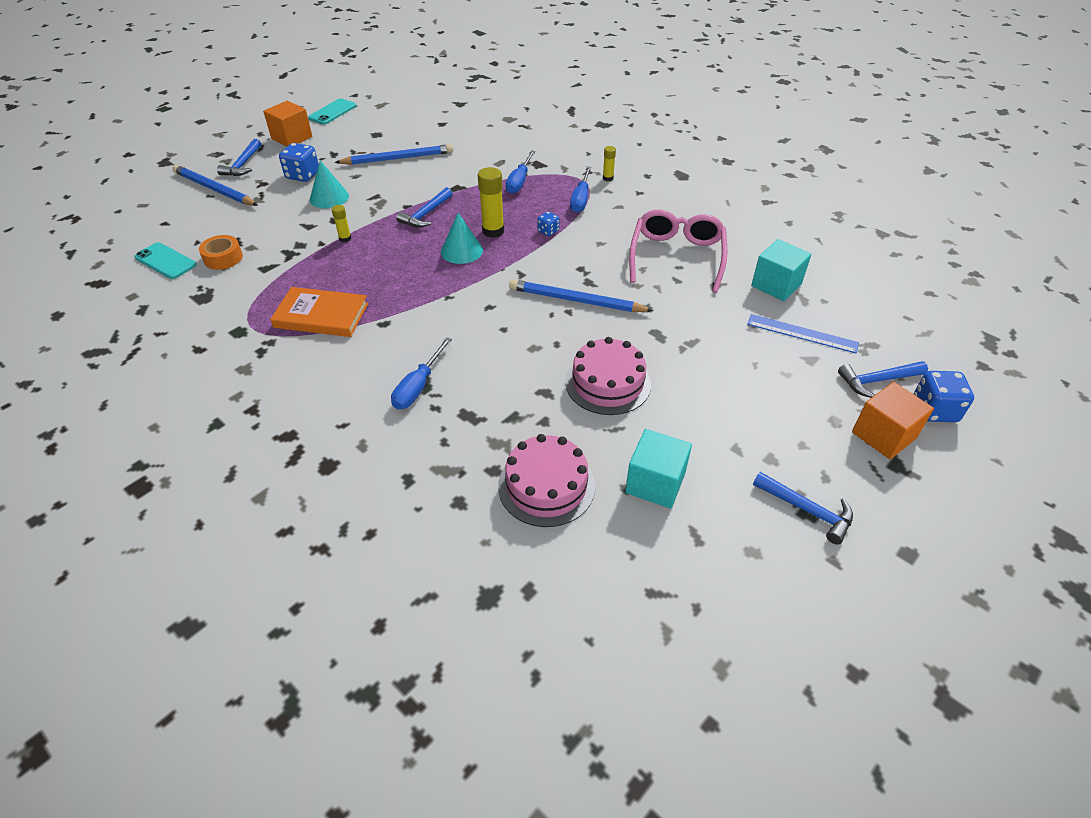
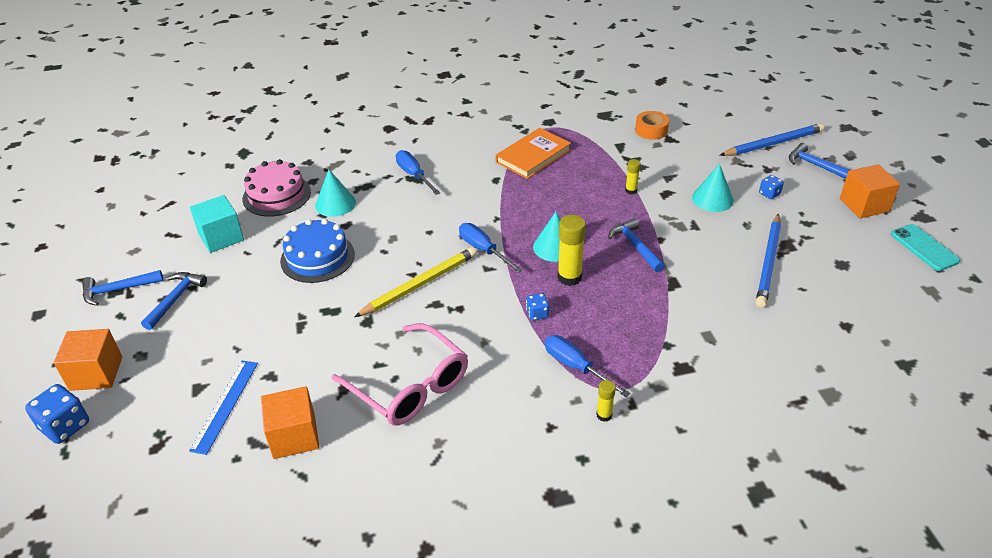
camera: 125 degrees right, 5 degrees down
(165, 261) = (668, 107): turquoise phone -> none
(303, 175) = (769, 194): blue dice -> blue dice, size x0.56
(518, 421) = (335, 204): none -> turquoise cone
(519, 181) = (651, 334): blue screwdriver -> blue screwdriver (483, 250)
(576, 300) = (420, 285): blue pencil -> yellow pencil
(608, 383) = (317, 257): pink cake -> blue cake
(776, 285) = (294, 436): turquoise cube -> orange cube
(802, 333) = (225, 405): blue ruler -> blue ruler turned 45 degrees counterclockwise
(877, 380) = (129, 414): blue hammer -> blue hammer (175, 299)

